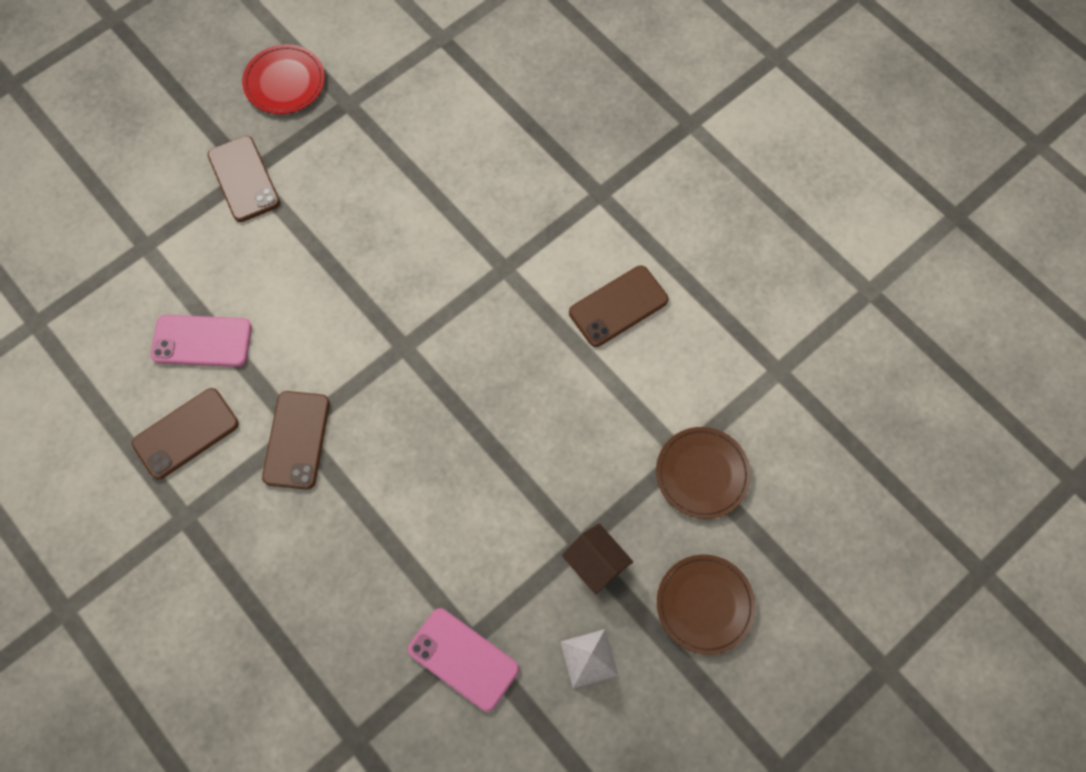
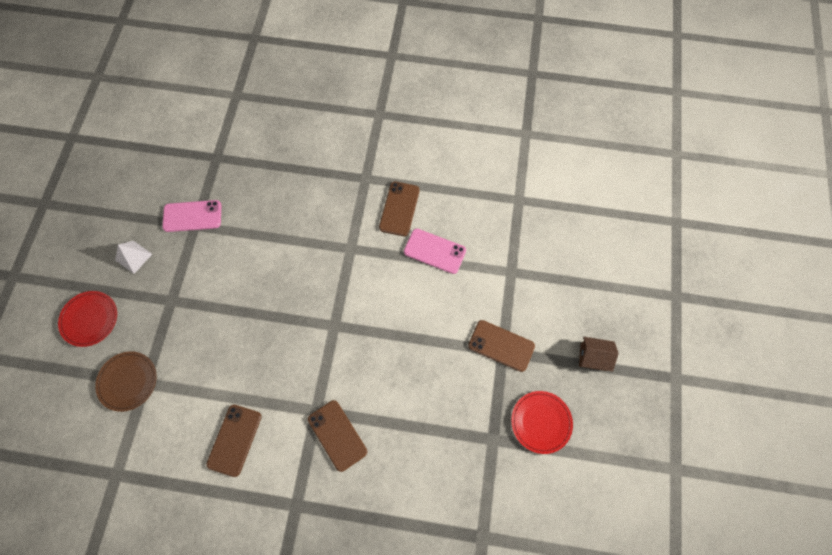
camera: 140 degrees right, 0 degrees up
(202, 341) = (434, 251): pink phone -> pink phone turned 60 degrees clockwise
(296, 440) = (346, 244): brown phone -> brown phone (337, 435)
(596, 563) = (157, 298): brown house -> brown house (593, 357)
(705, 604) = (90, 319): brown plate -> red plate

